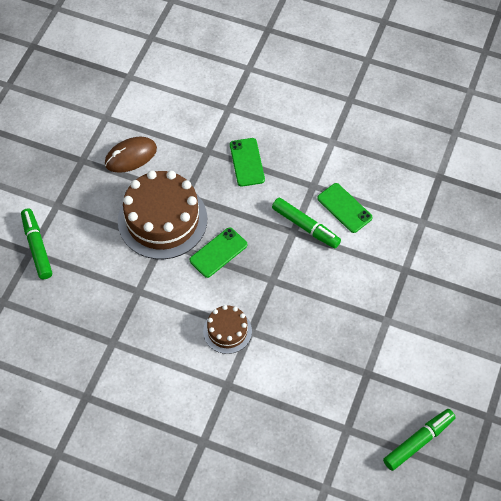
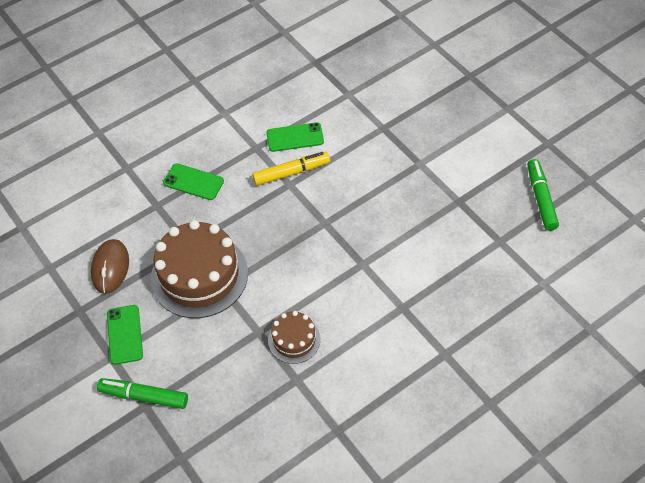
camera: 55 degrees left, 5 degrees down
(218, 252) = (267, 249): green phone -> green phone (124, 334)
(227, 331) = (350, 281): brown cake -> brown cake (294, 340)
(305, 226) = (291, 173): green marker -> yellow marker

